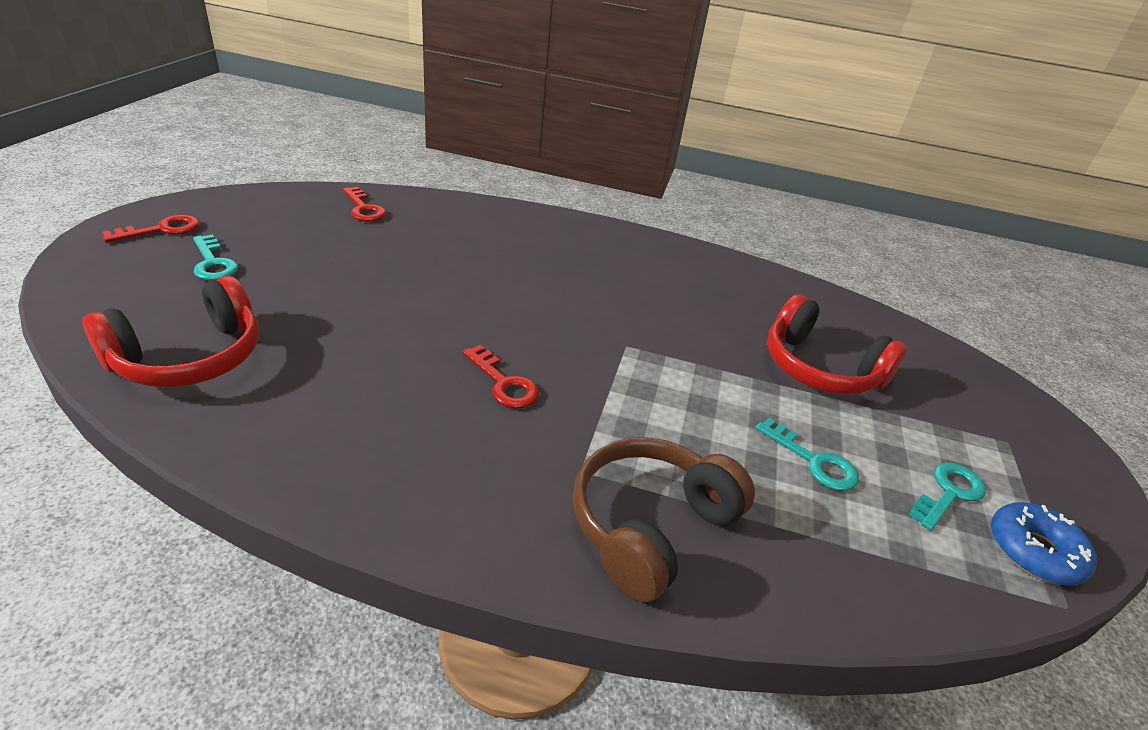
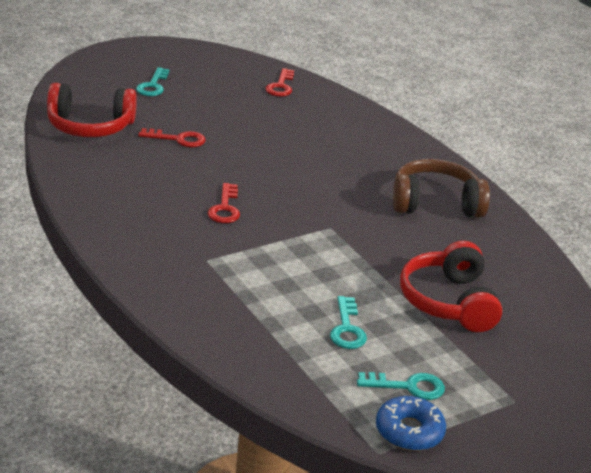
camera: 45 degrees right, 5 degrees down
(162, 230) = (148, 57): red key -> red key (178, 139)
(650, 526) = (205, 295): brown headphones -> brown headphones (435, 203)

